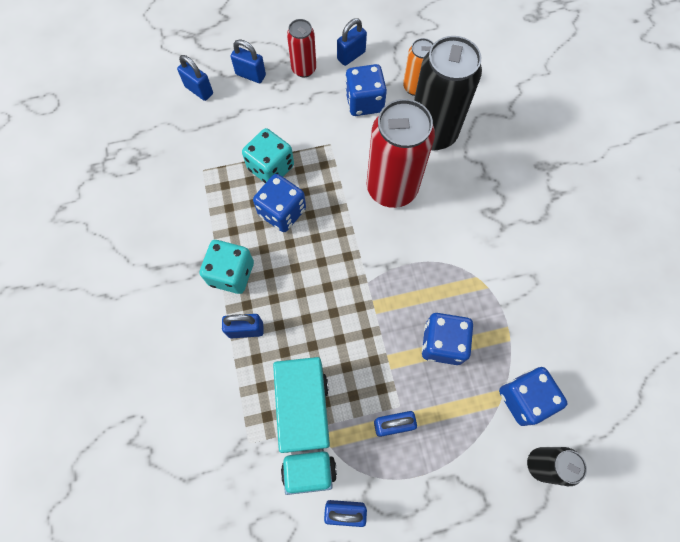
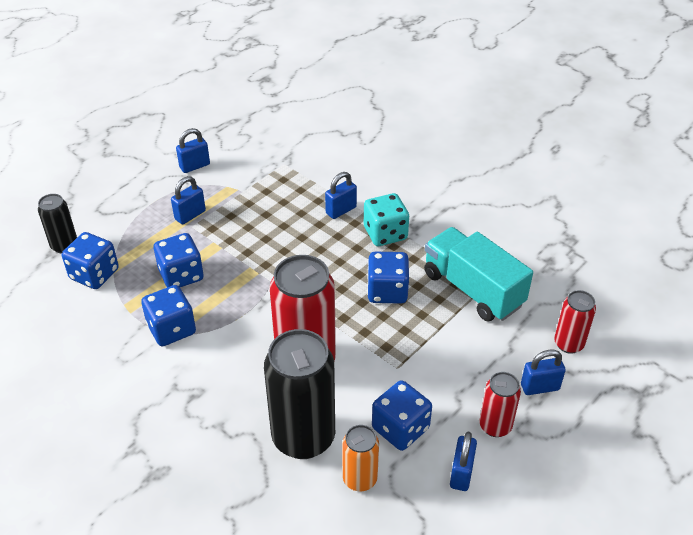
camera: 145 degrees right, 25 degrees down
(199, 90) = (568, 344): blue padlock -> red can
(271, 168) = (431, 318): turquoise dice -> none
(306, 426) = (252, 187): turquoise truck -> turquoise truck (472, 289)
(480, 284) = (171, 329): none -> blue dice

